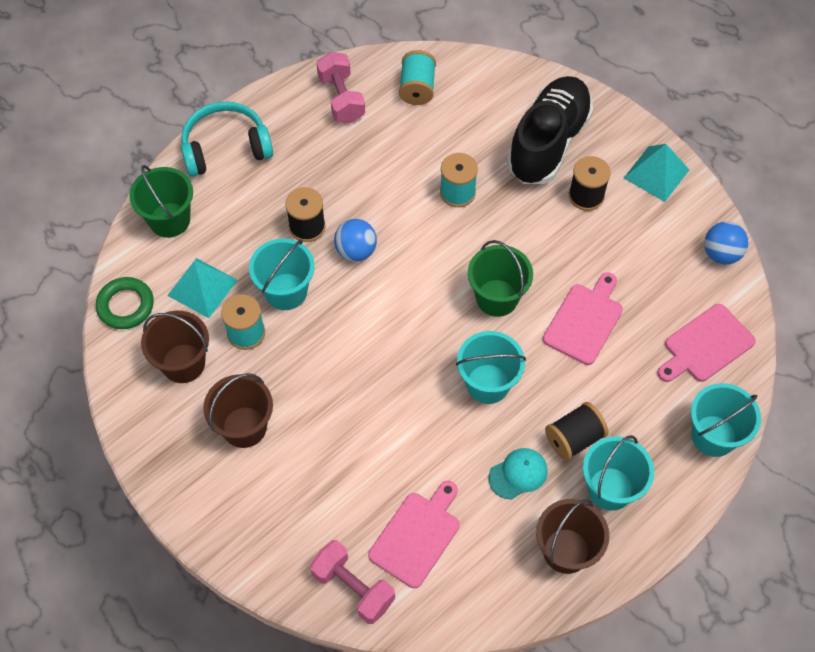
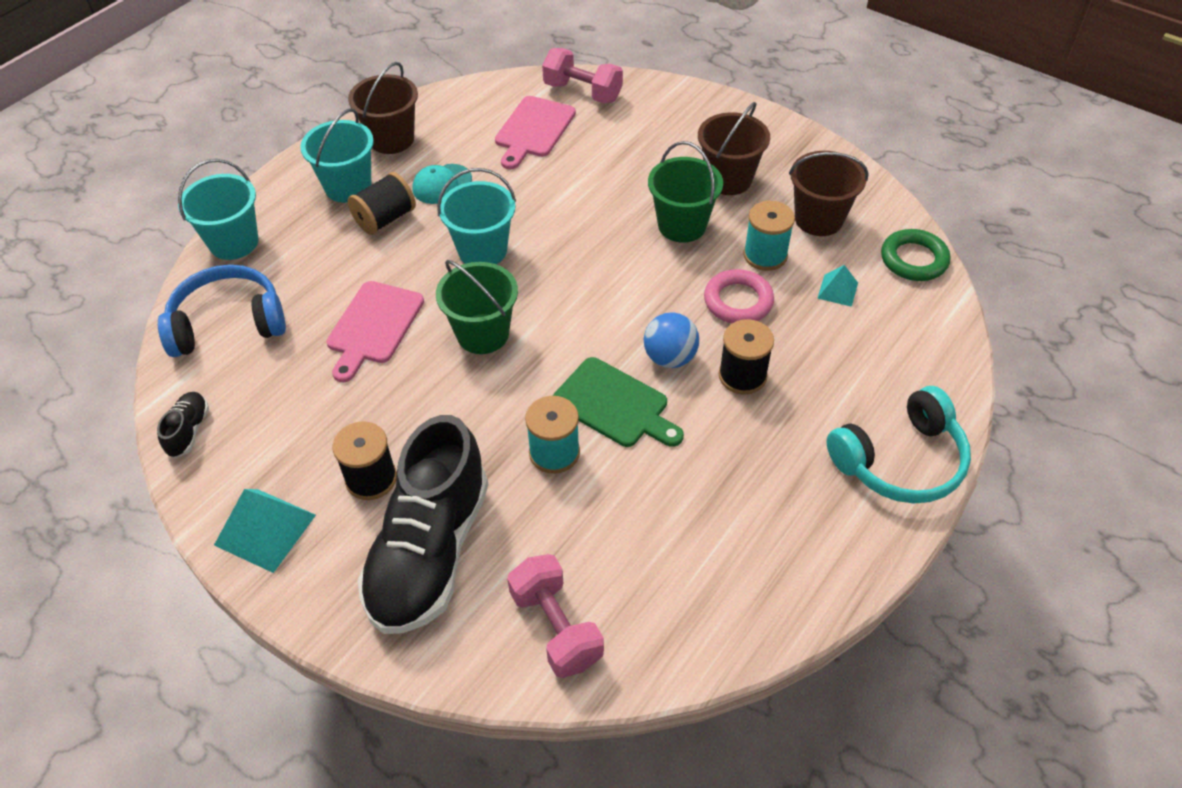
camera: 170 degrees right, 10 degrees down
(169, 220) = (920, 355): green bucket -> green bucket (682, 225)
(202, 287) = (837, 290): turquoise pyramid -> turquoise pyramid, size x0.56
(286, 291) = (738, 301): turquoise bucket -> pink ring
(341, 98) = (765, 569): pink dumbbell -> pink dumbbell (556, 627)
(407, 220) = (614, 405): none -> green cutting board
(417, 88) = (651, 609): turquoise spool -> none
(706, 345) = (228, 323): pink cutting board -> blue headphones
(721, 254) = (188, 431): blue ball -> black shoe

